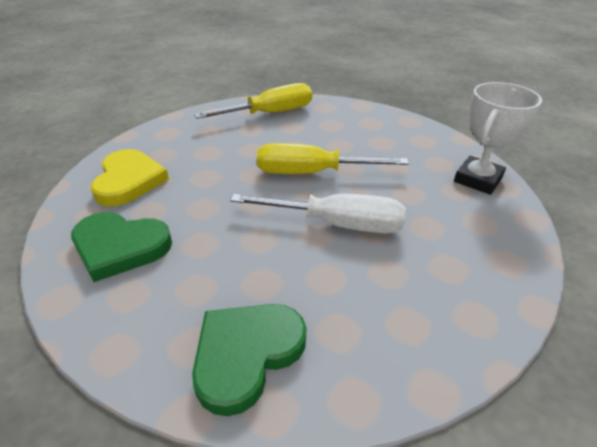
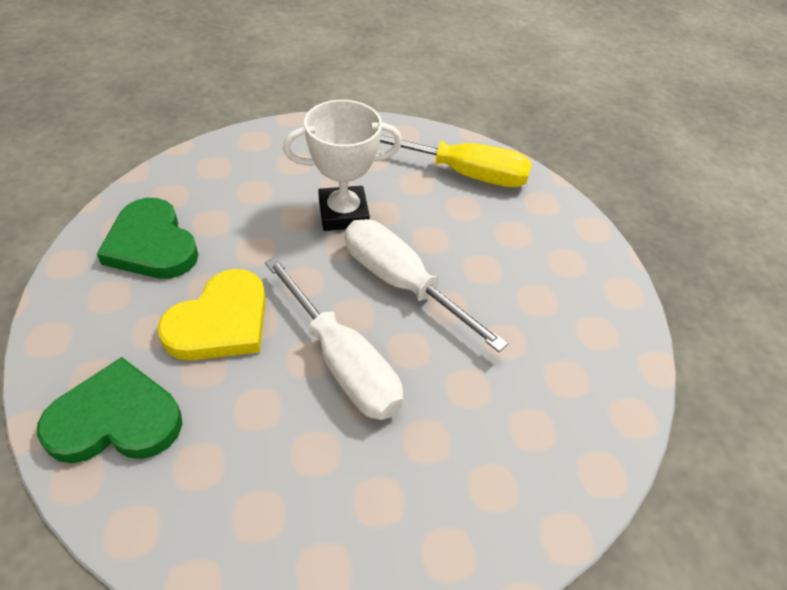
camera: 40 degrees right, 10 degrees up
(129, 180) = (234, 176): yellow heart -> yellow heart (220, 322)
(312, 173) = (402, 284): yellow screwdriver -> white screwdriver
(478, 180) = (581, 436): white trophy -> white trophy (343, 214)

